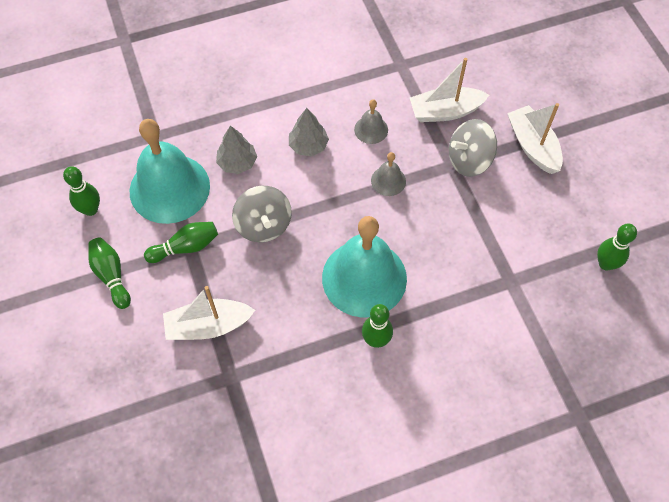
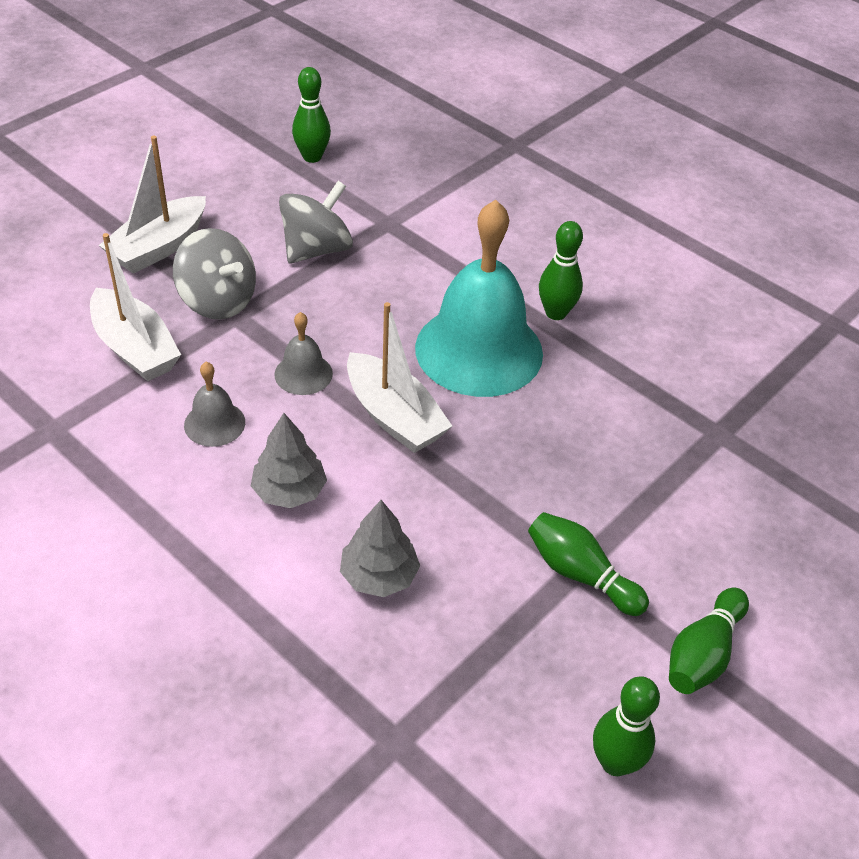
camera: 120 degrees left, 15 degrees down
(169, 188) = (491, 654): turquoise bell -> none
(208, 326) = (675, 487): white boat -> white boat (394, 417)
(263, 225) = (473, 490): grey spinning top -> grey spinning top (316, 249)

